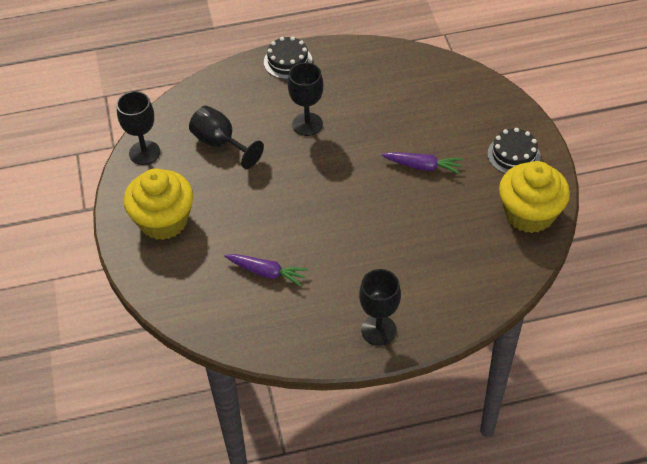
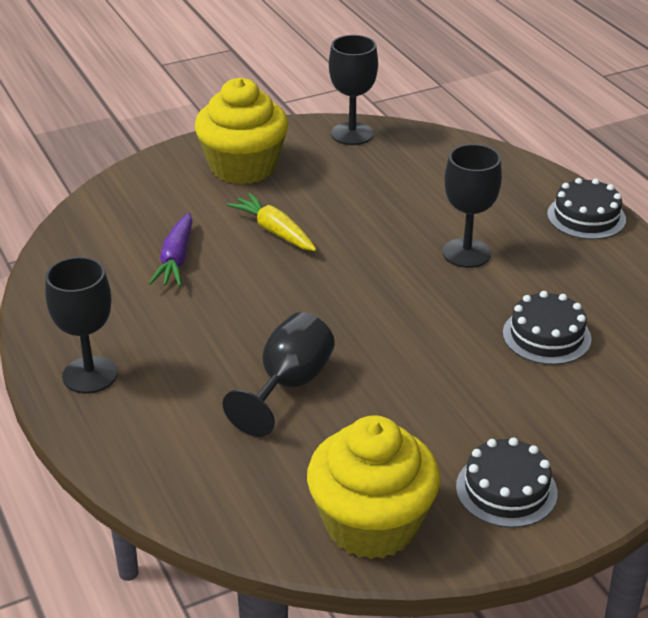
camera: 75 degrees right, 15 degrees down
(221, 143) = (394, 186): black goblet -> black goblet (288, 385)
(251, 214) = (275, 231): none -> yellow carrot
(396, 108) = (546, 336): none -> black cake
(423, 166) = (431, 381): purple carrot -> none

